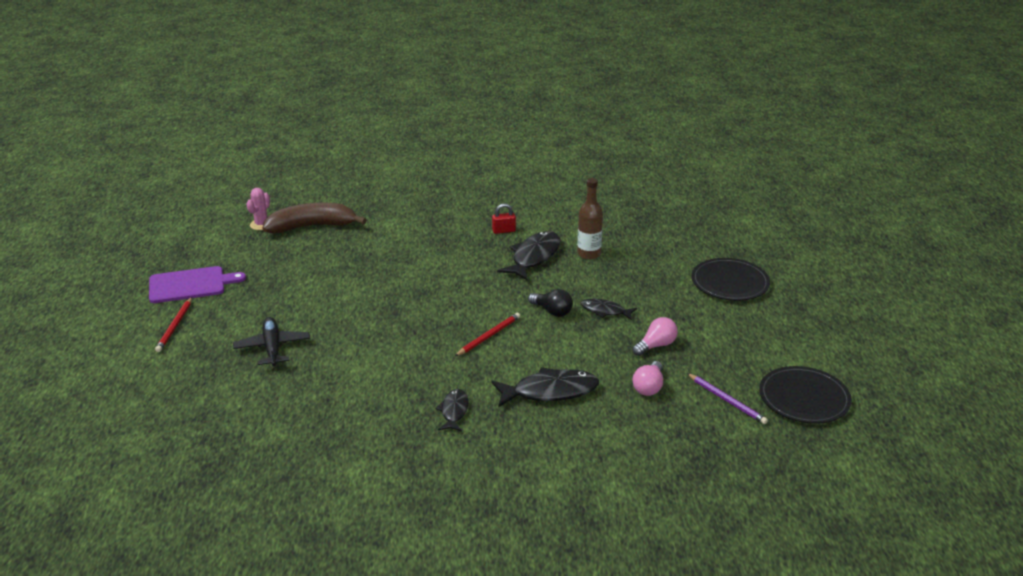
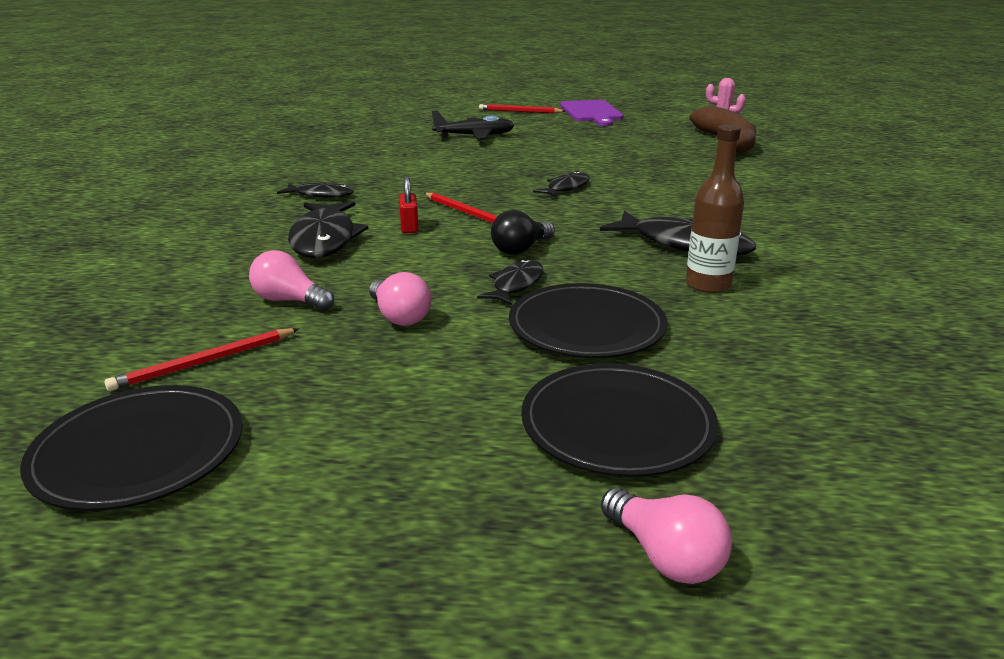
camera: 95 degrees right, 5 degrees down
(430, 297) = (566, 188): none -> black fish
(503, 231) = (764, 229): red padlock -> red padlock (409, 227)
(648, 289) = (586, 326): none -> black plate
(727, 400) = (204, 362): purple pencil -> red pencil
(799, 276) = (665, 556): none -> pink light bulb

